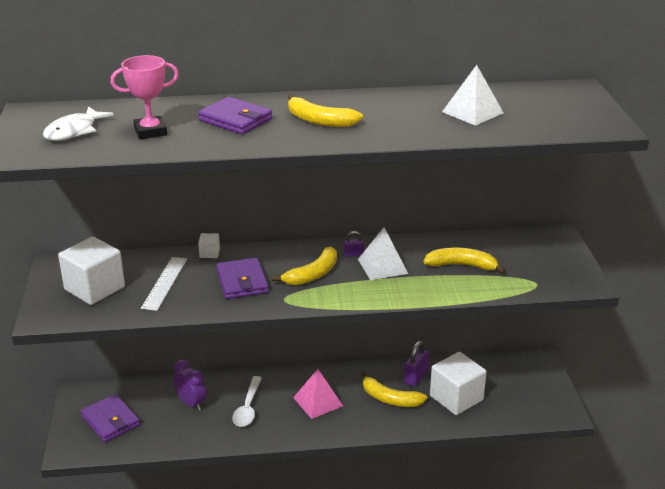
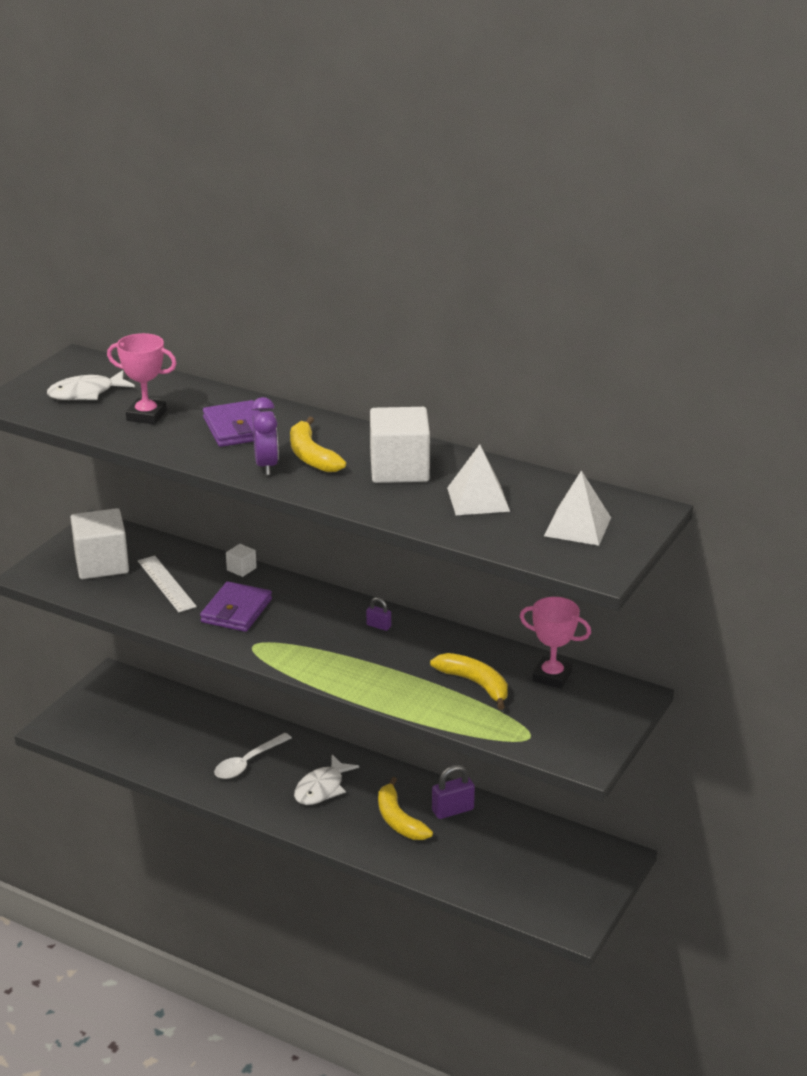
camera: 35 degrees right, 0 degrees up
(110, 421) = (113, 717): purple wallet -> none
(165, 283) = (166, 583): white ruler -> white ruler turned 75 degrees counterclockwise
(191, 403) = (200, 734): purple clock -> purple clock (266, 466)
(313, 274) = (311, 631): yellow banana -> none
(318, 401) = (322, 788): pink pyramid -> white fish
(382, 266) = (391, 650): white pyramid -> white pyramid (577, 526)
(456, 398) = (470, 852): white cube -> white cube (399, 469)
(499, 243) = (552, 676): none -> pink trophy

